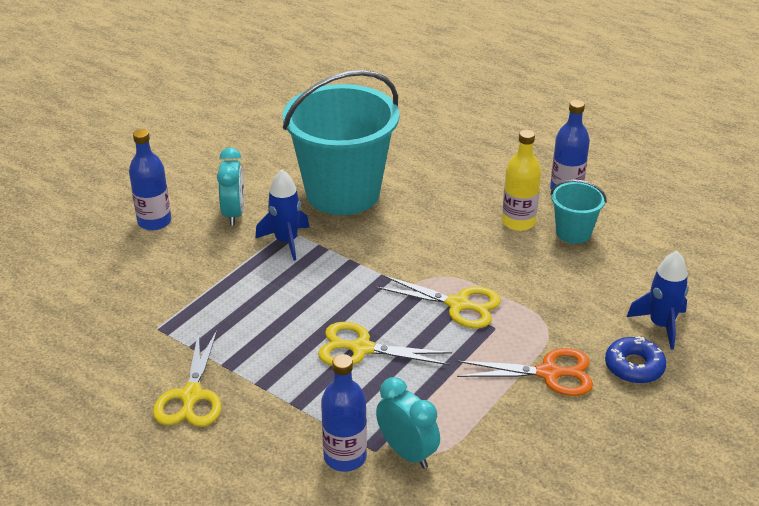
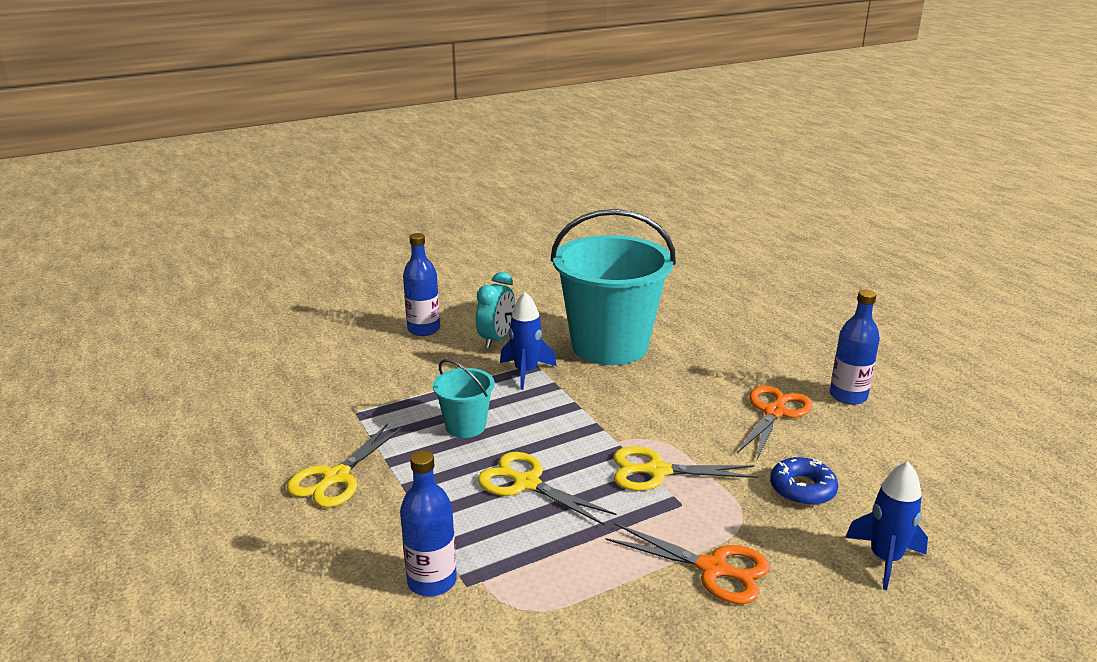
camera: 25 degrees right, 10 degrees down
(407, 452) = (498, 599): turquoise clock -> none
(458, 305) = (656, 471): yellow scissors -> yellow scissors turned 135 degrees clockwise
(518, 222) = (774, 412): yellow bottle -> orange scissors
(573, 232) = (832, 437): turquoise bucket -> turquoise bucket (465, 426)
(634, 366) = (823, 594): blue donut -> blue donut (802, 489)

